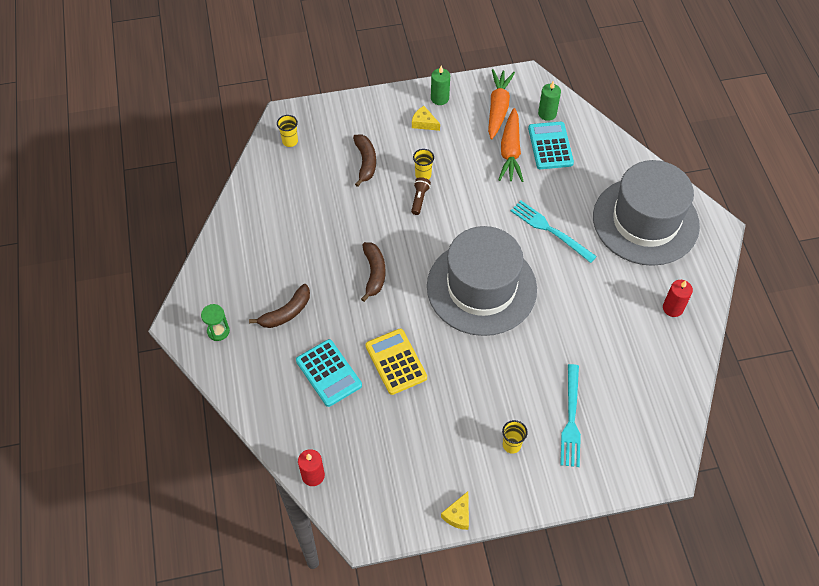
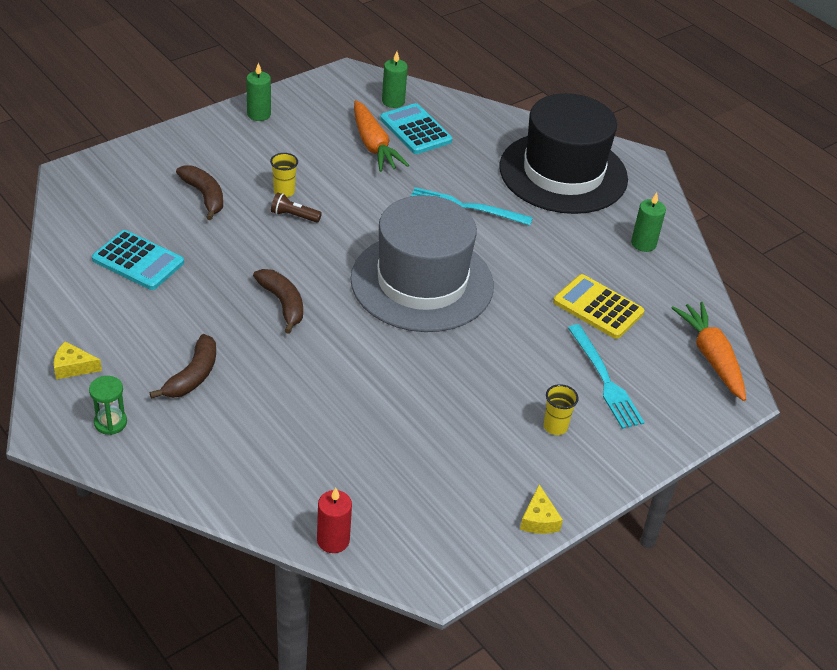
camera: 30 degrees left, 15 degrees down
(290, 141) = (93, 198): yellow cup -> none
(329, 373) = (287, 423): turquoise calculator -> turquoise calculator (138, 261)
(396, 362) = (365, 386): yellow calculator -> yellow calculator (598, 307)
(419, 199) = (294, 216): brown flashlight -> brown flashlight turned 60 degrees counterclockwise
(424, 123) = (254, 142): yellow cheese -> yellow cheese (73, 367)
(498, 108) = (334, 108): orange carrot -> orange carrot (711, 357)
(645, 221) = (563, 173): grey hat -> black hat
(672, 308) = (643, 244): red candle -> green candle

